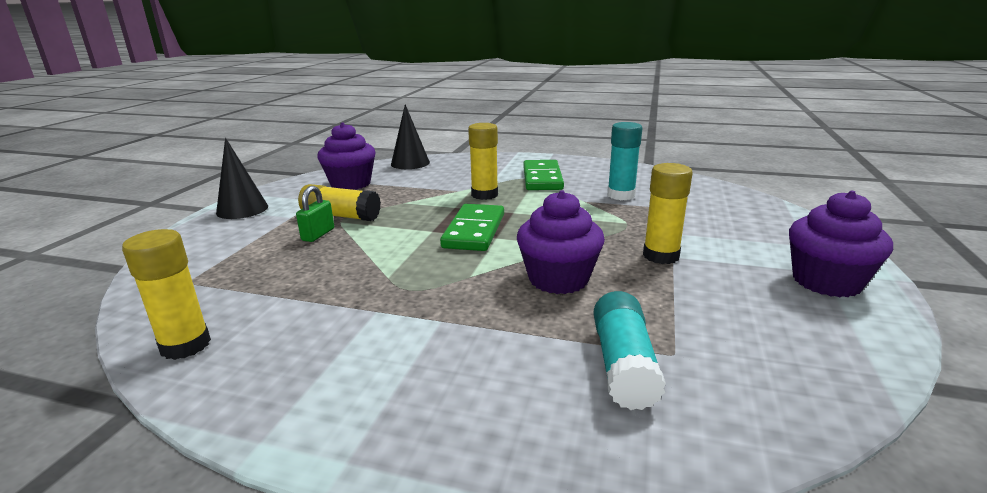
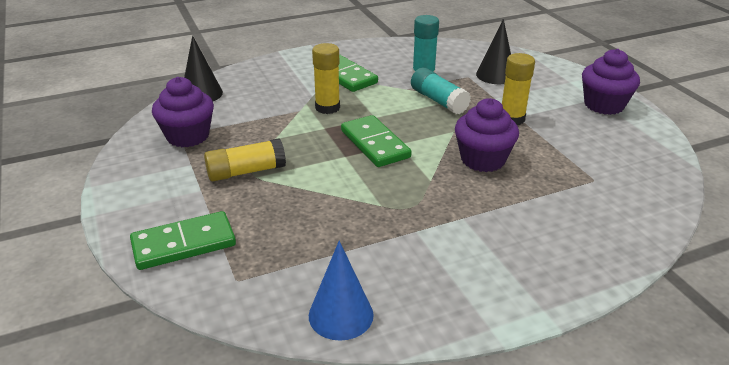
camera: 40 degrees left, 10 degrees up
(185, 345) = (341, 315): yellow glue stick -> blue cone
(212, 244) = (184, 244): none -> green domino
(242, 209) = (134, 202): black cone -> black cone (495, 75)
(318, 234) = (261, 195): green padlock -> none
(623, 365) = (583, 197): turquoise glue stick -> turquoise glue stick (438, 101)

